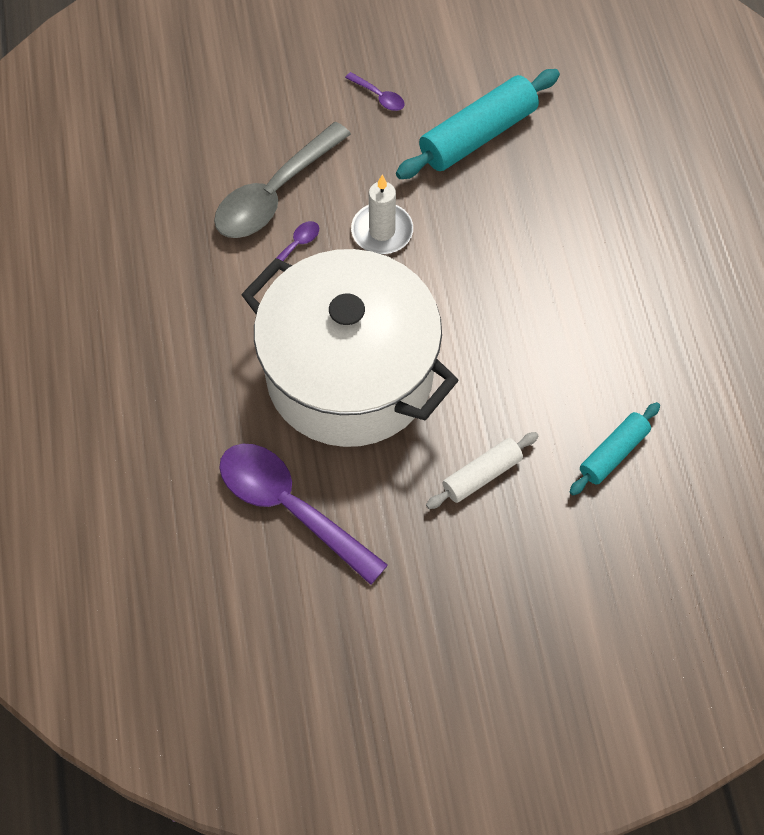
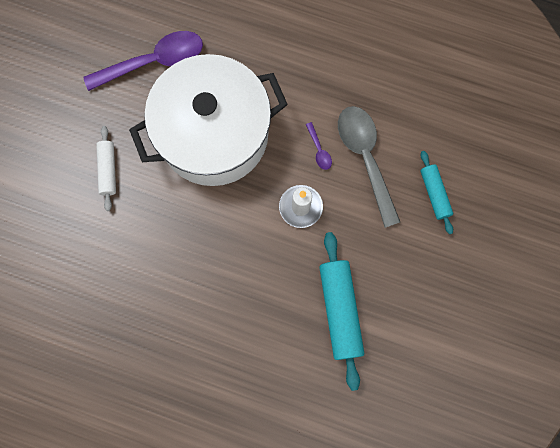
camera: 120 degrees right, 15 degrees up
(379, 96) = (407, 264): purple spoon -> none
(613, 453) = (74, 250): turquoise rolling pin -> turquoise rolling pin (434, 194)

